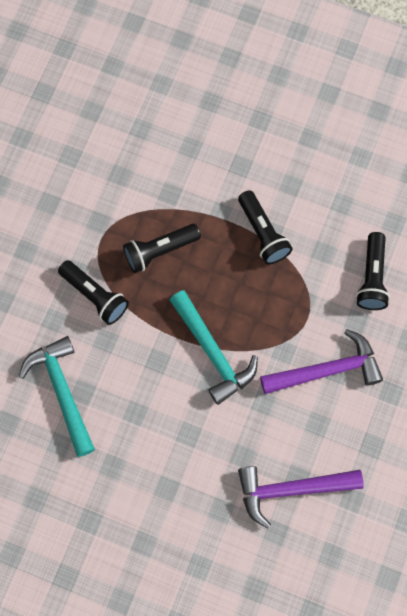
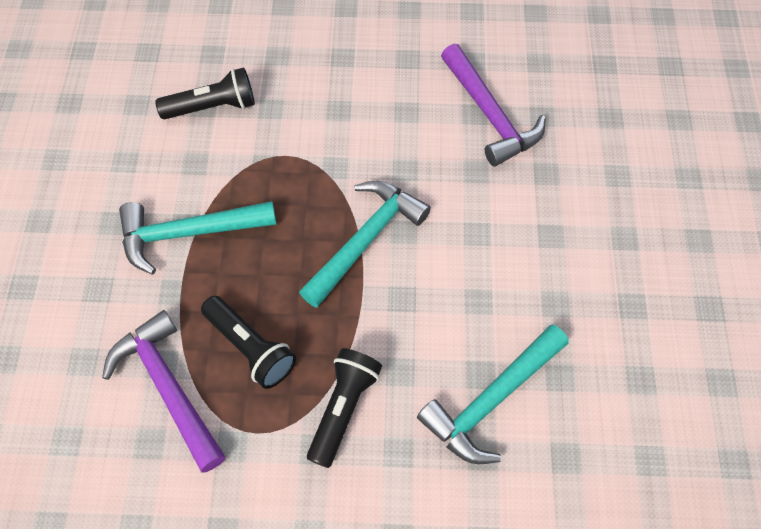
camera: 110 degrees left, 10 degrees down
(263, 233) = (189, 233): black flashlight -> turquoise hammer
(327, 370) = (340, 119): purple hammer -> purple hammer (168, 387)

